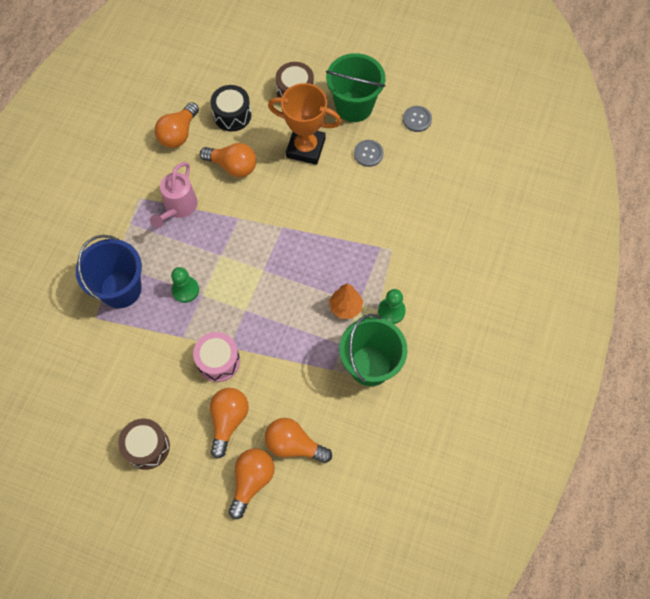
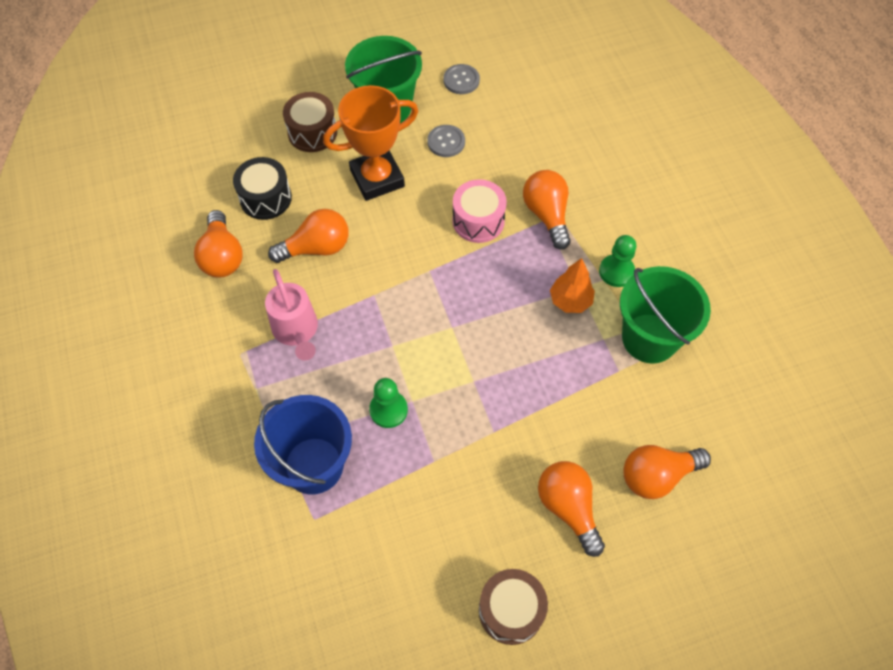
camera: 40 degrees left, 5 degrees down
(218, 361) = (497, 455): pink drum -> pink drum (478, 221)
(252, 481) = (653, 549): orange light bulb -> orange light bulb (547, 215)

